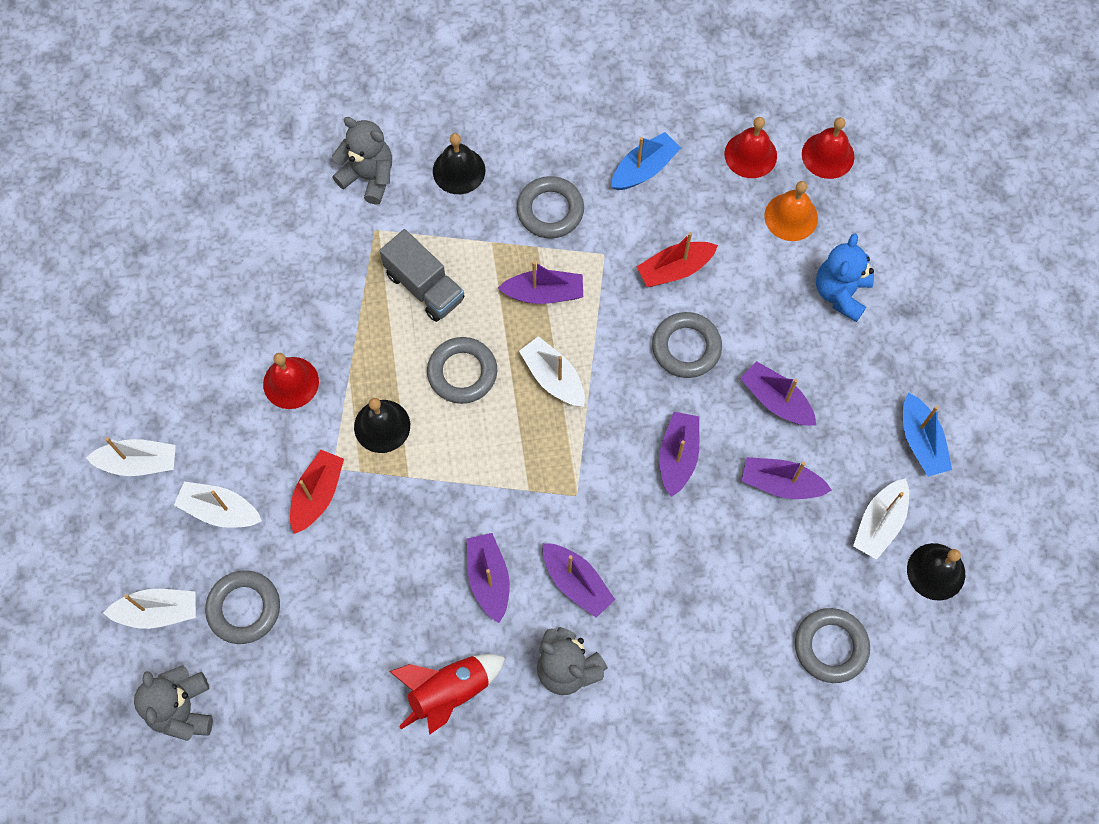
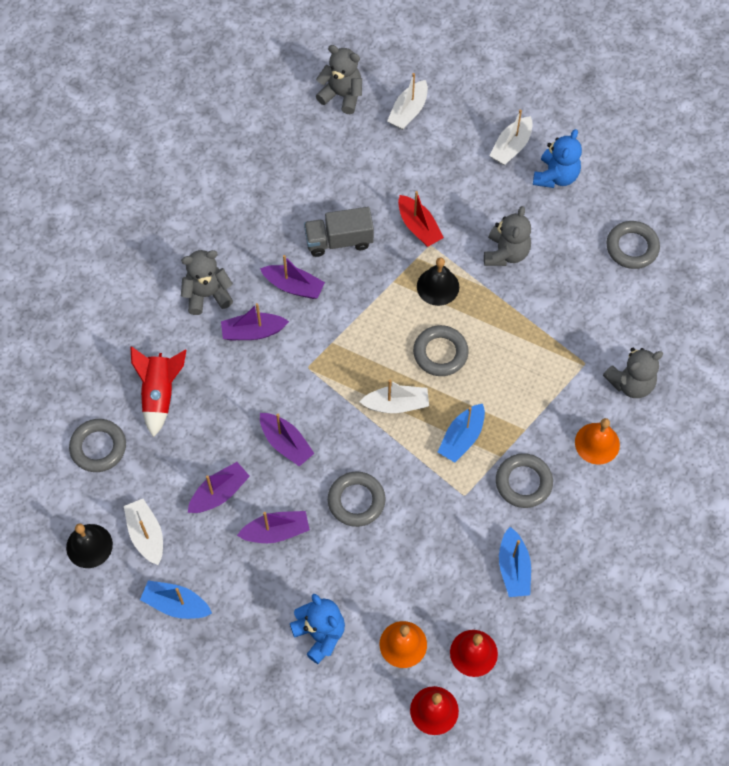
camera: 125 degrees right, 5 degrees down
(151, 391) = (555, 176): none -> blue teddy bear
(220, 510) = (448, 172): white boat -> none
(244, 608) = (377, 153): grey ring -> grey ring (632, 247)
(291, 382) = (506, 253): red bell -> grey teddy bear
(424, 287) = (520, 368): grey truck -> grey truck (339, 241)
(449, 692) = (244, 226): red rocket -> red rocket (160, 394)
(459, 170) = (597, 443): black bell -> orange bell
(544, 293) = (462, 438): purple boat -> blue boat
(675, 269) = (419, 534): red boat -> none

